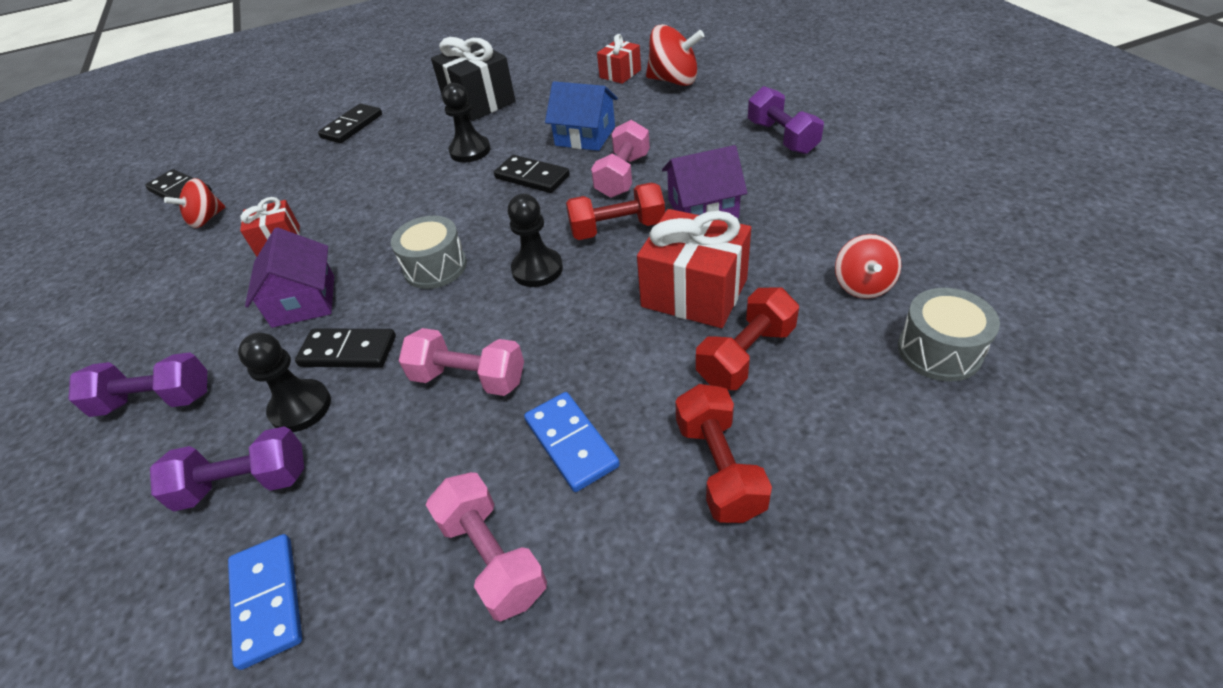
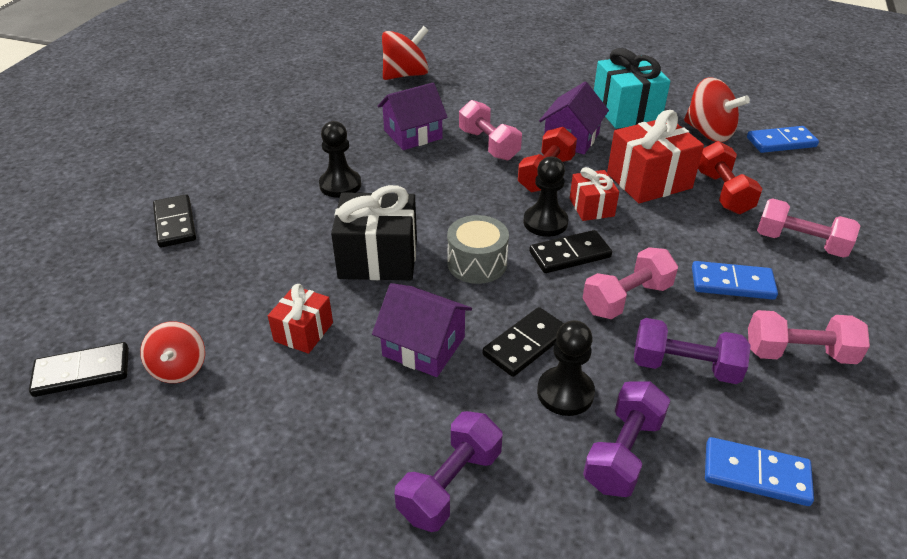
camera: 55 degrees left, 5 degrees down
(479, 102) = (271, 150): black gift -> black gift (378, 258)
(532, 177) = (428, 176): black domino -> black domino (570, 255)
(585, 136) = (413, 134): blue house -> purple house
(620, 74) = (355, 85): red gift -> red gift (591, 207)
(719, 468) = (800, 243): red dumbbell -> pink dumbbell
(782, 137) = (539, 81): purple dumbbell -> purple dumbbell (685, 366)
(812, 211) = (626, 111): none -> turquoise gift
(862, 285) = (708, 133): red spinning top -> red spinning top, size x1.53
(939, 351) = (781, 142): grey drum -> blue domino

